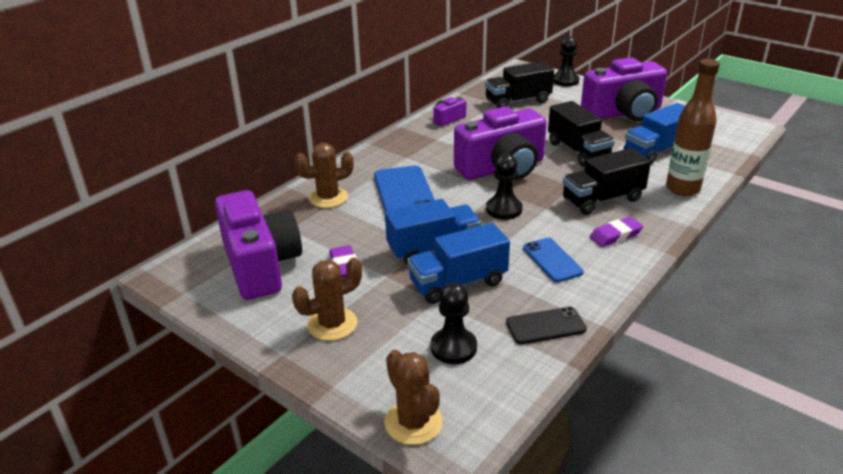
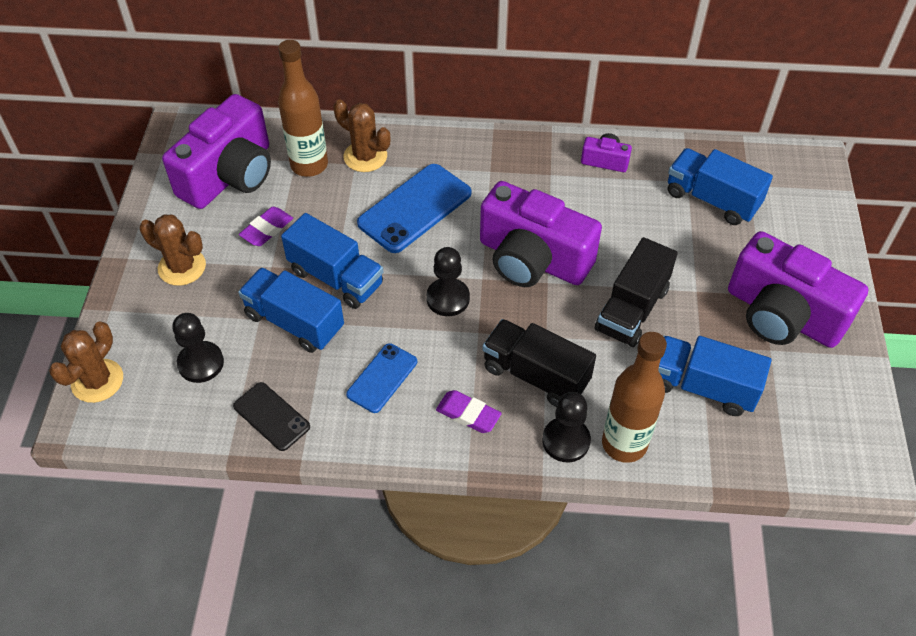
camera: 55 degrees right, 20 degrees up
(303, 224) = (309, 165): none -> brown bottle
(518, 101) = (712, 199): black truck -> blue truck
(565, 81) = (821, 219): black pawn -> black pawn (566, 441)

